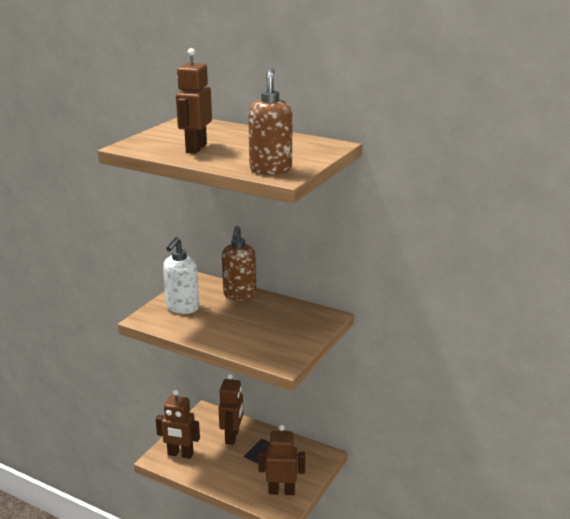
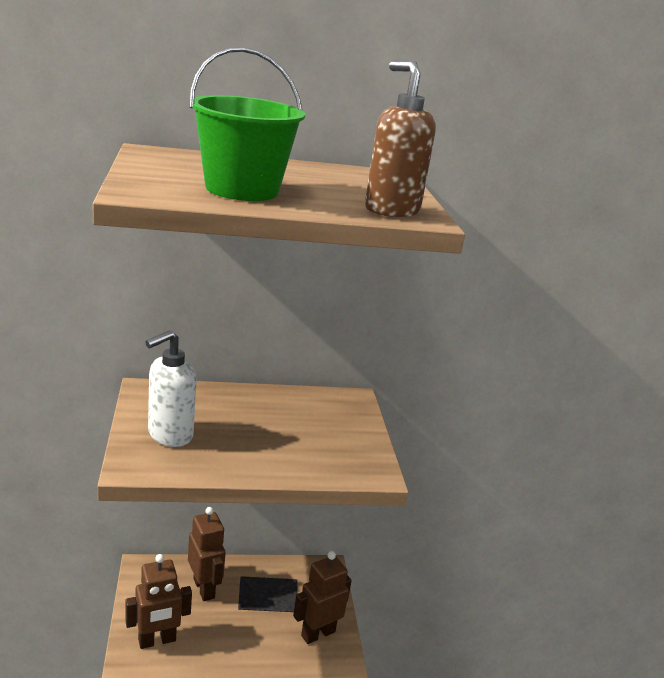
camera: 40 degrees left, 0 degrees up
(182, 308) = (169, 435): white soap dispenser -> white soap dispenser turned 60 degrees clockwise
(196, 148) = (242, 189): brown robot -> green bucket
(239, 295) = (224, 397): brown soap dispenser -> none

